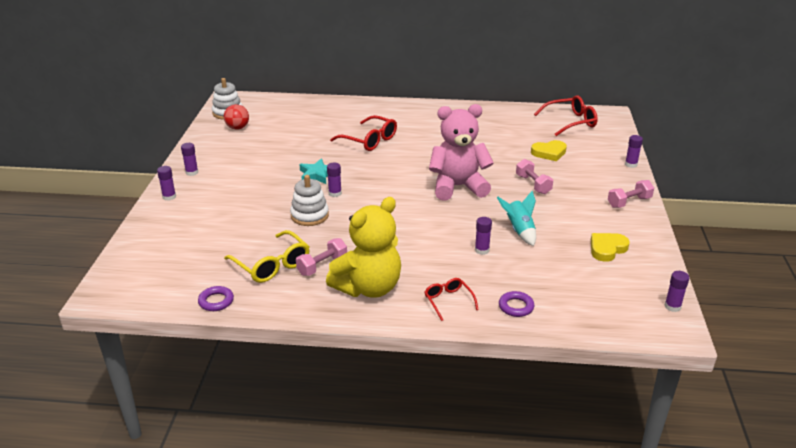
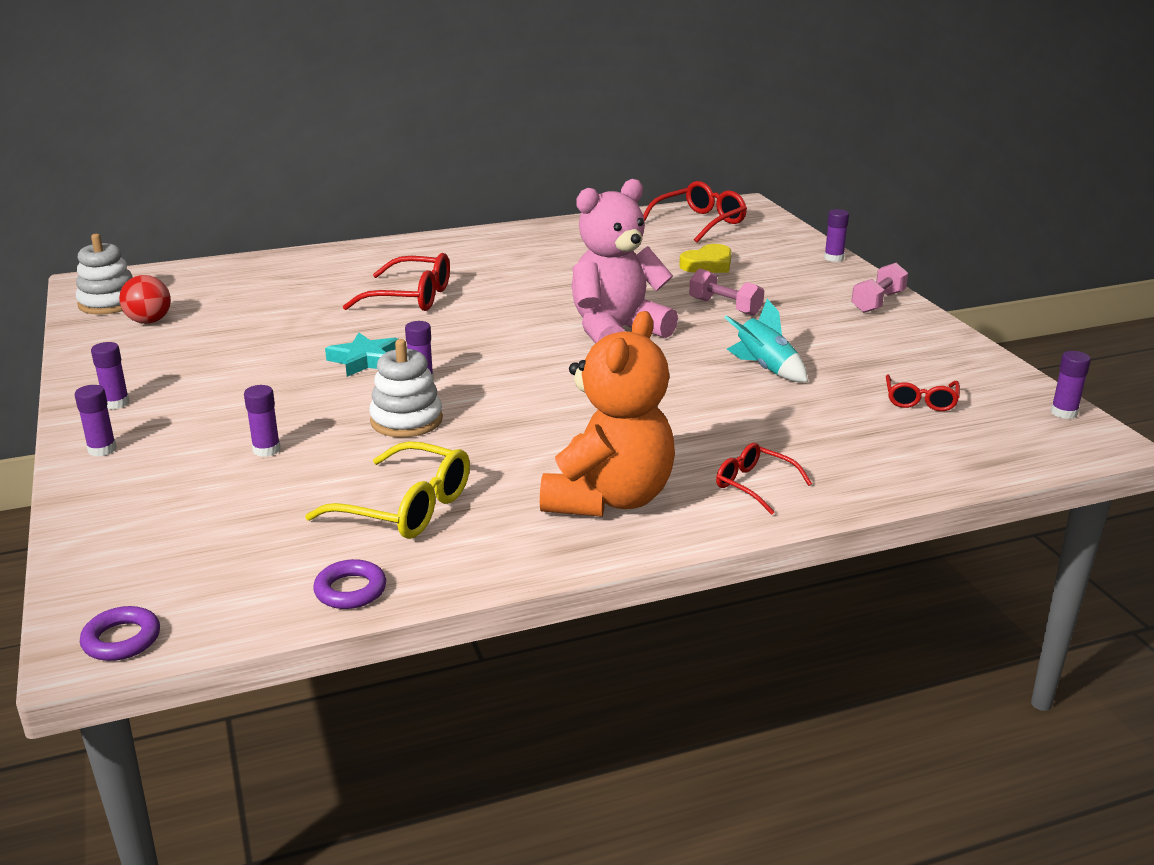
camera: 25 degrees left, 5 degrees down
(322, 266) = (498, 487): pink dumbbell -> none
(368, 288) = (609, 499): yellow teddy bear -> orange teddy bear
(482, 250) = (736, 405): purple glue stick -> purple glue stick (266, 450)
(516, 307) = (860, 466): purple ring -> purple ring (121, 639)
(590, 275) = (920, 401): none -> red glasses
(607, 249) = (908, 364): yellow heart -> none

